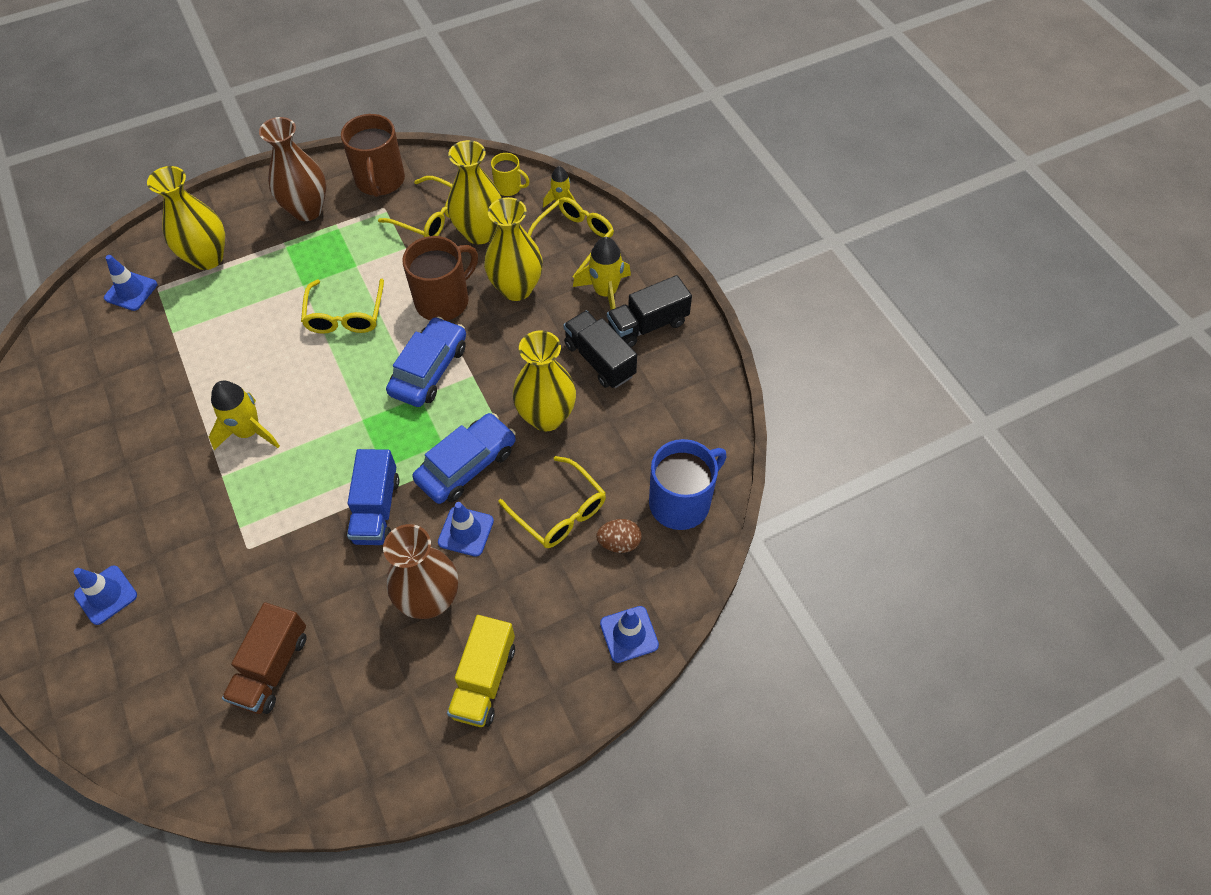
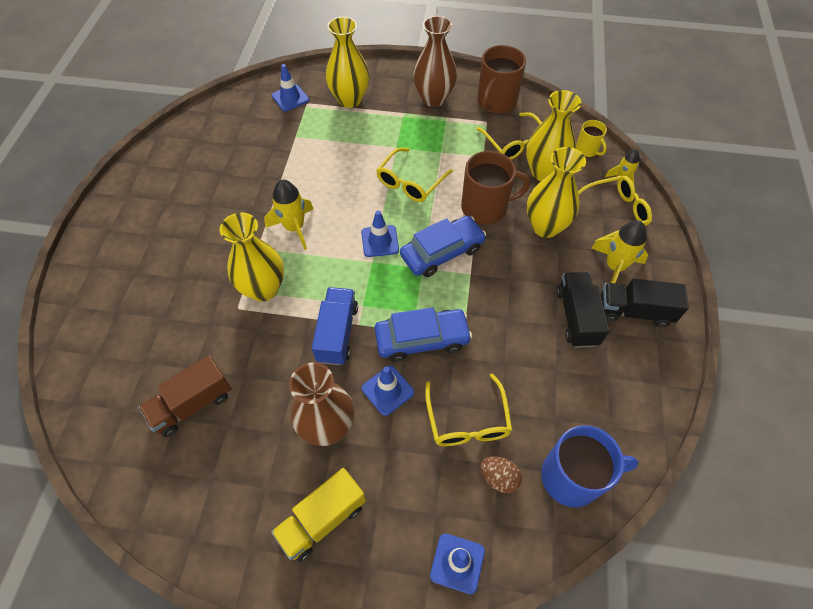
camera: 35 degrees right, 0 degrees up
(106, 595) = (136, 285): blue traffic cone -> blue traffic cone (380, 241)
(376, 509) = (337, 333): blue truck -> blue truck turned 150 degrees clockwise
(546, 417) = (505, 338): yellow vase -> yellow vase (263, 289)

